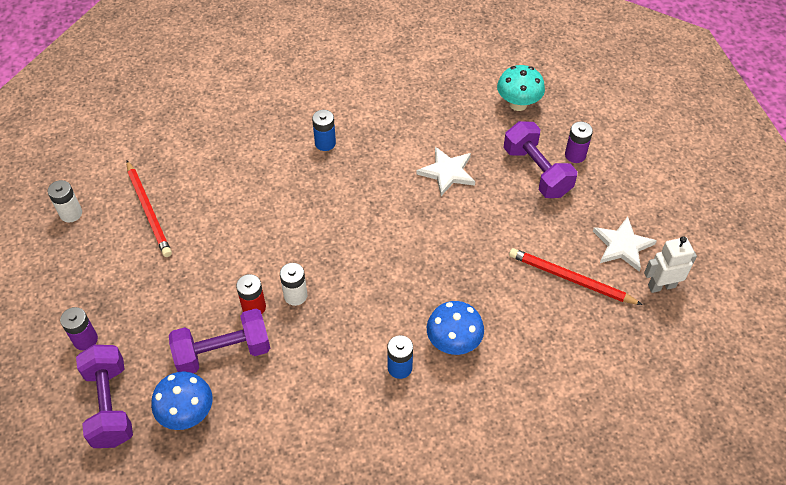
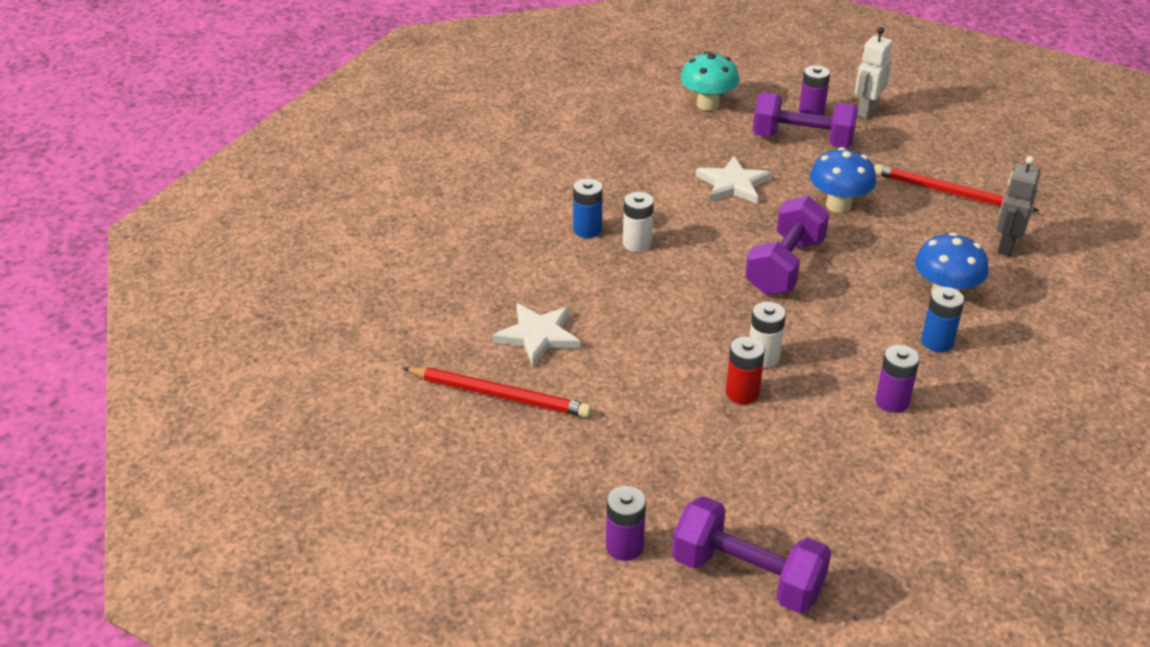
camera: 45 degrees left, 15 degrees down
(71, 213) = (413, 458): white battery -> white battery (637, 243)
(187, 414) = (830, 519): blue mushroom -> blue mushroom (838, 205)
(223, 352) = (776, 447): purple dumbbell -> purple dumbbell (784, 266)
(318, 380) = (892, 401): none -> purple battery
(545, 343) = (1006, 246): none -> grey robot
(570, 279) = (949, 193): red pencil -> red pencil turned 45 degrees clockwise
(622, 246) = (946, 148): white star -> white star (538, 336)
(661, 286) = (1013, 155): white robot -> white robot (866, 110)

